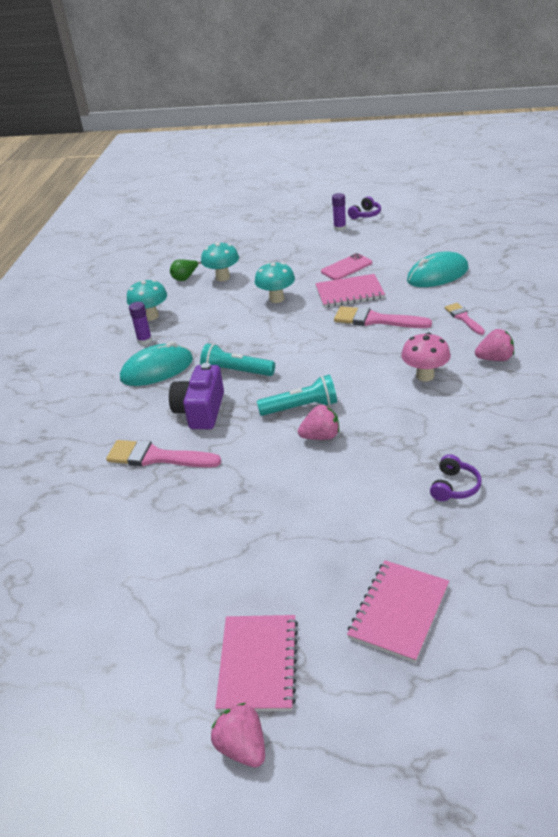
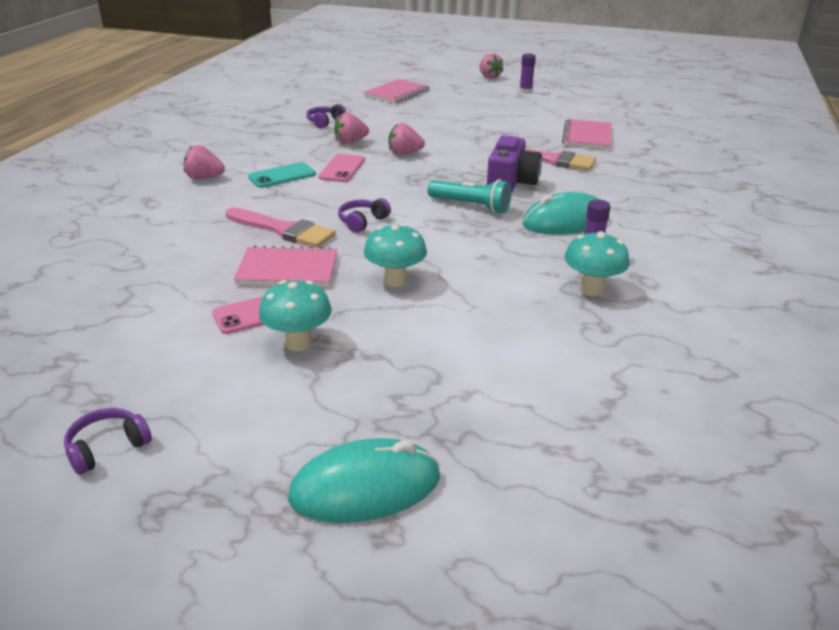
camera: 175 degrees left, 5 degrees down
(185, 278) = (544, 351): green pear -> none
(223, 277) = (474, 337): turquoise mushroom -> turquoise mushroom (298, 343)
(258, 664) = (478, 90): pink notebook -> pink notebook (587, 136)
(301, 407) = (413, 171): turquoise flashlight -> none
(320, 338) = (362, 222): none -> purple headphones
(340, 228) = (197, 415): purple glue stick -> purple glue stick (525, 91)
(374, 397) = (342, 168): none -> pink phone
(393, 447) = (350, 142): none -> pink strawberry
(425, 376) = (282, 176): pink mushroom -> turquoise phone
(437, 275) = (145, 272): turquoise mouse -> turquoise mouse (365, 487)
(463, 318) = (185, 215): pink brush -> none

